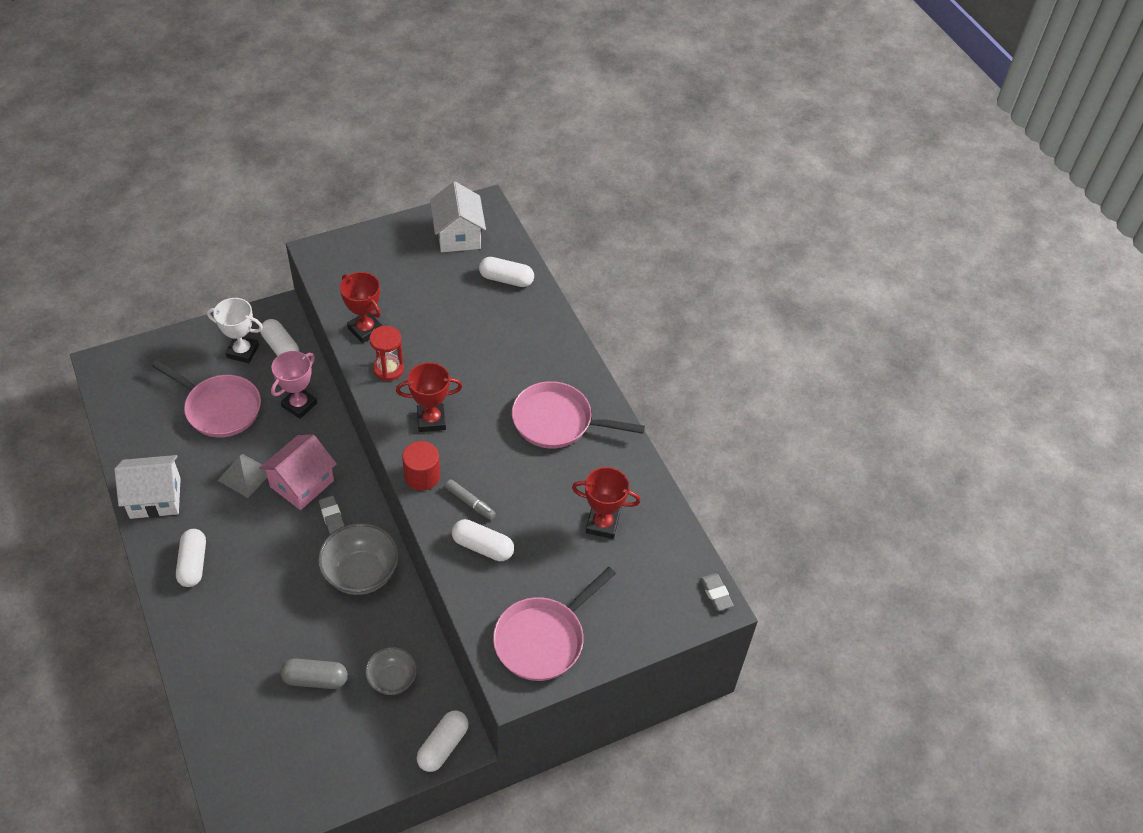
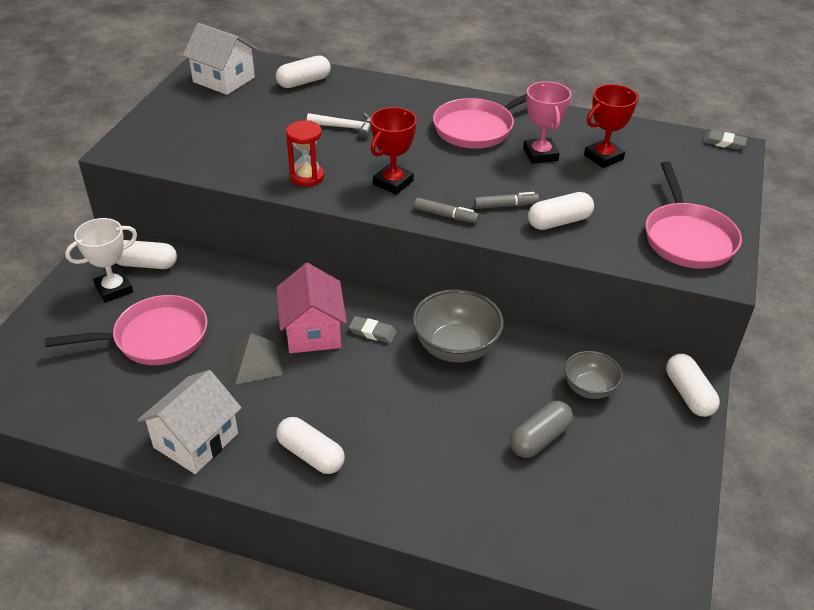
camera: 45 degrees left, 10 degrees down
(299, 405) = (225, 287): pink trophy -> pink trophy (540, 154)
(365, 329) = (246, 167): red trophy -> none
(422, 476) = (445, 215): red cylinder -> grey marker
(472, 346) = (346, 127): none -> white hammer

